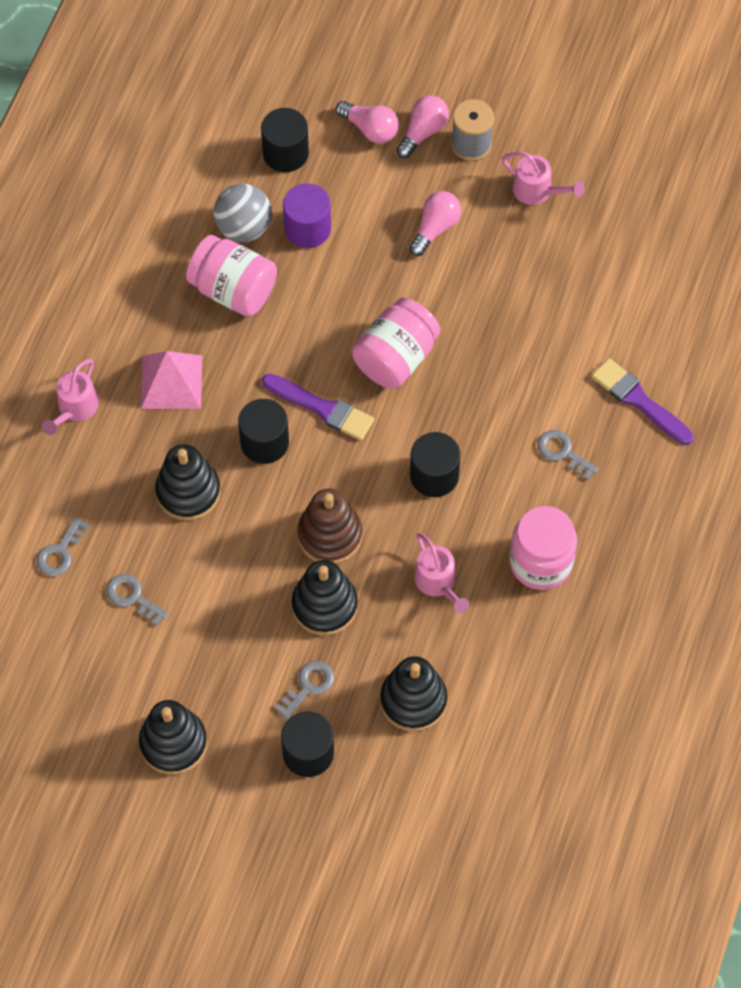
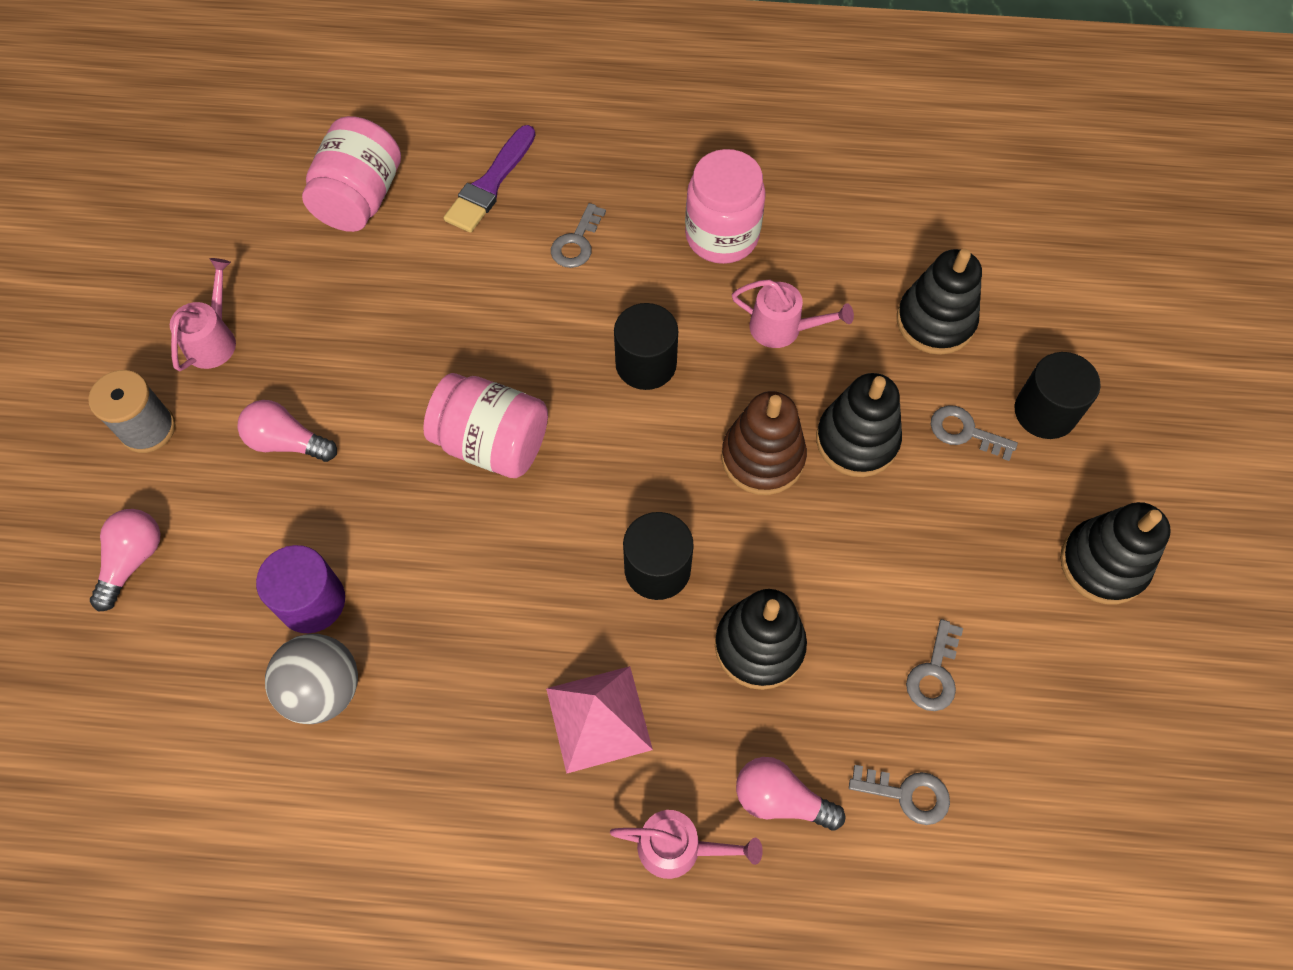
camera: 105 degrees left, 0 degrees up
(233, 290) = (431, 675): pink jar -> pink jar (360, 198)
(285, 153) = (186, 665): black cylinder -> none
(322, 408) = (588, 512): purple brush -> none
(423, 132) = (133, 491): pink light bulb -> pink light bulb (780, 799)
(438, 583) = (783, 328): pink watering can -> pink watering can turned 60 degrees clockwise

